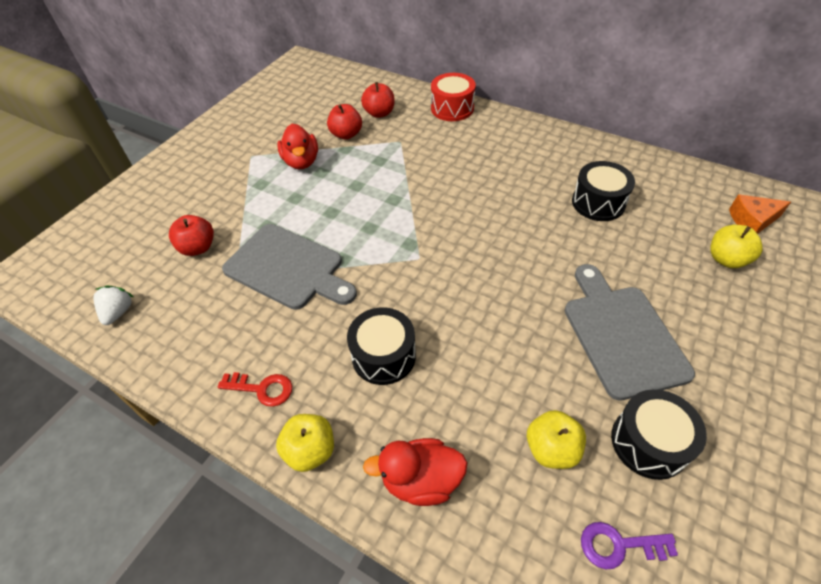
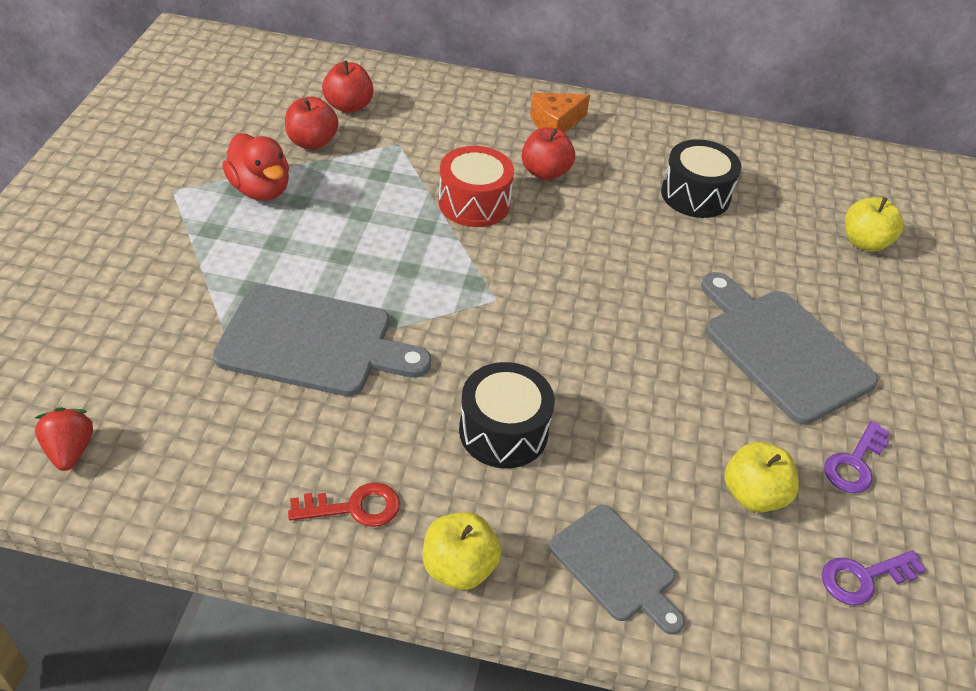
camera: 25 degrees left, 5 degrees down
(118, 312) = (70, 451): white strawberry -> red strawberry
(198, 248) = (155, 336): red apple -> red apple (545, 172)
(421, 480) = (616, 566): red duck -> grey cutting board
(452, 108) = (453, 89): red drum -> red drum (474, 203)
(649, 442) = (854, 463): black drum -> purple key
(752, 221) = (876, 194): orange cheese -> orange cheese (555, 123)

